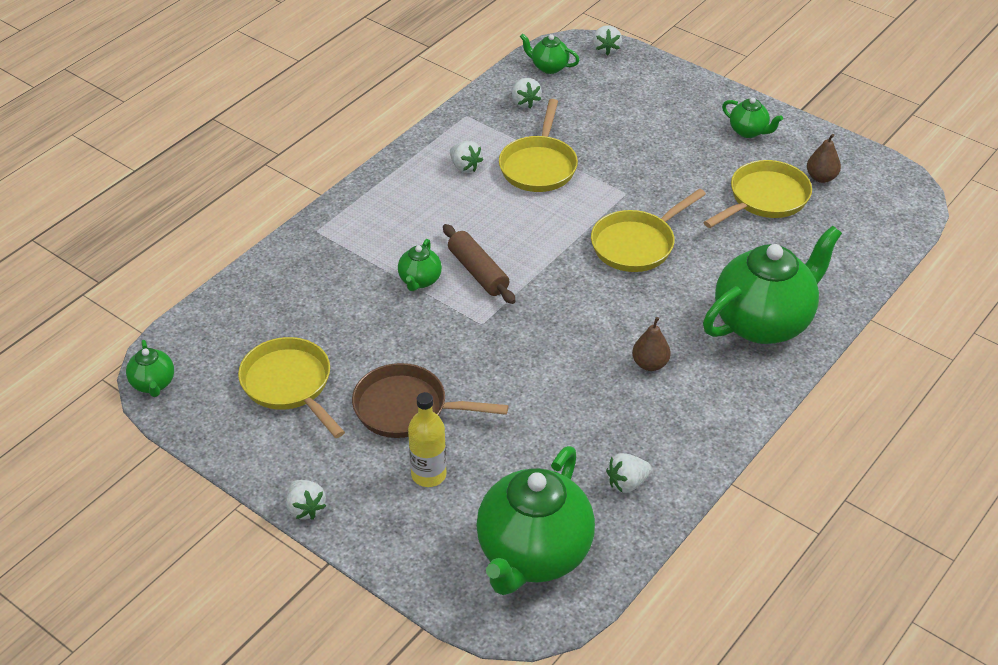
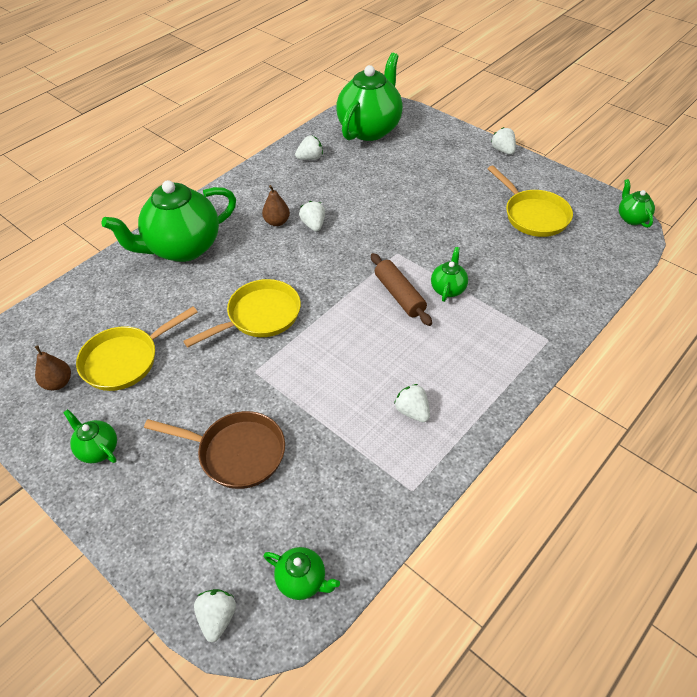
camera: 175 degrees left, 5 degrees up
(407, 408) = (448, 199): brown pan -> brown pan (236, 453)
(428, 475) = (431, 164): yellow bottle -> none
(525, 102) = (341, 510): white strawberry -> white strawberry (313, 225)
(539, 166) = (335, 409): yellow pan -> none

